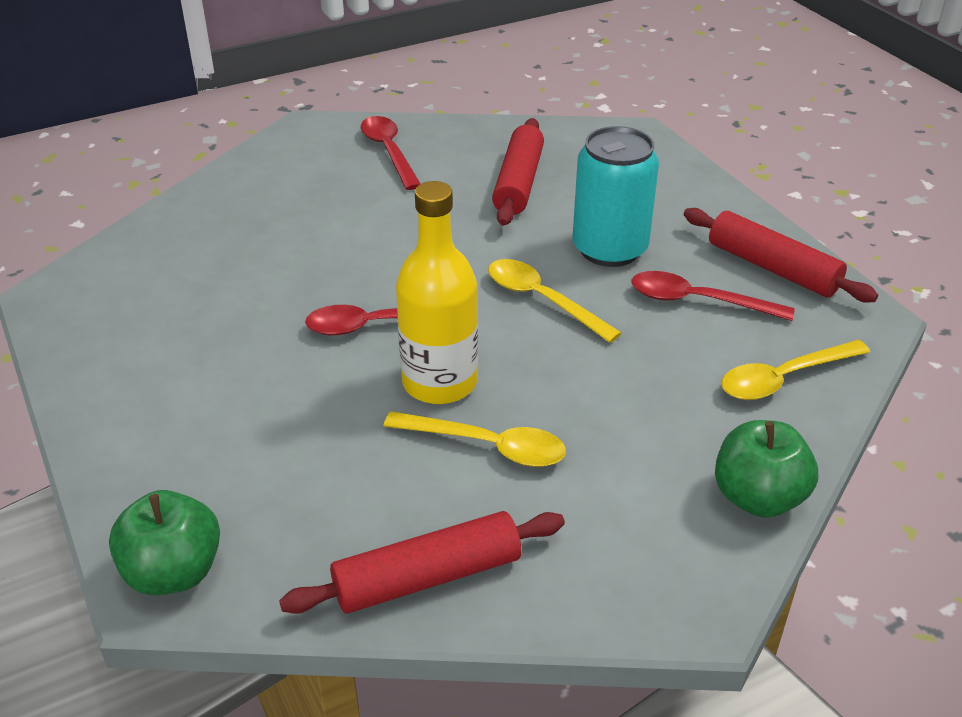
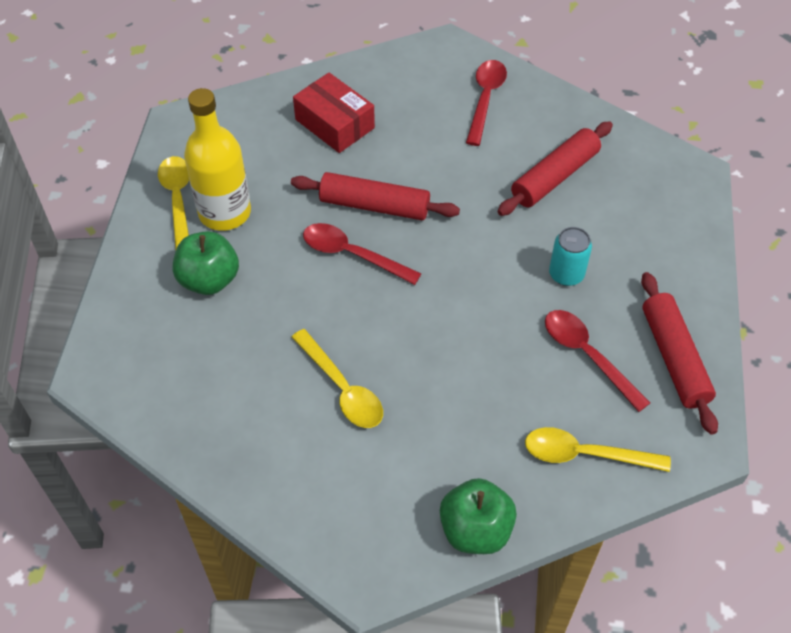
camera: 35 degrees right, 15 degrees up
(174, 572) = (109, 368): green apple -> green apple (209, 280)
(246, 227) = (334, 123): none -> red box
(427, 577) = (234, 456): red rolling pin -> red rolling pin (374, 205)
(439, 382) = (353, 323): yellow bottle -> yellow bottle (225, 212)
(542, 300) = (477, 293): yellow spoon -> yellow spoon (178, 201)
(609, 249) = (566, 274): turquoise can -> turquoise can, size x0.56

